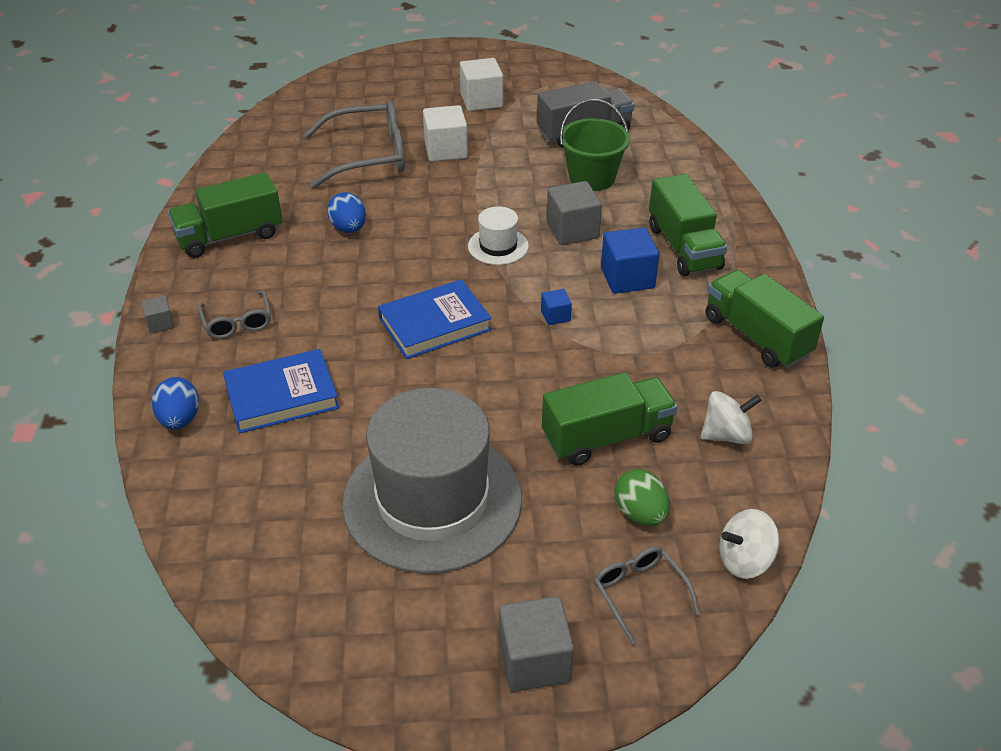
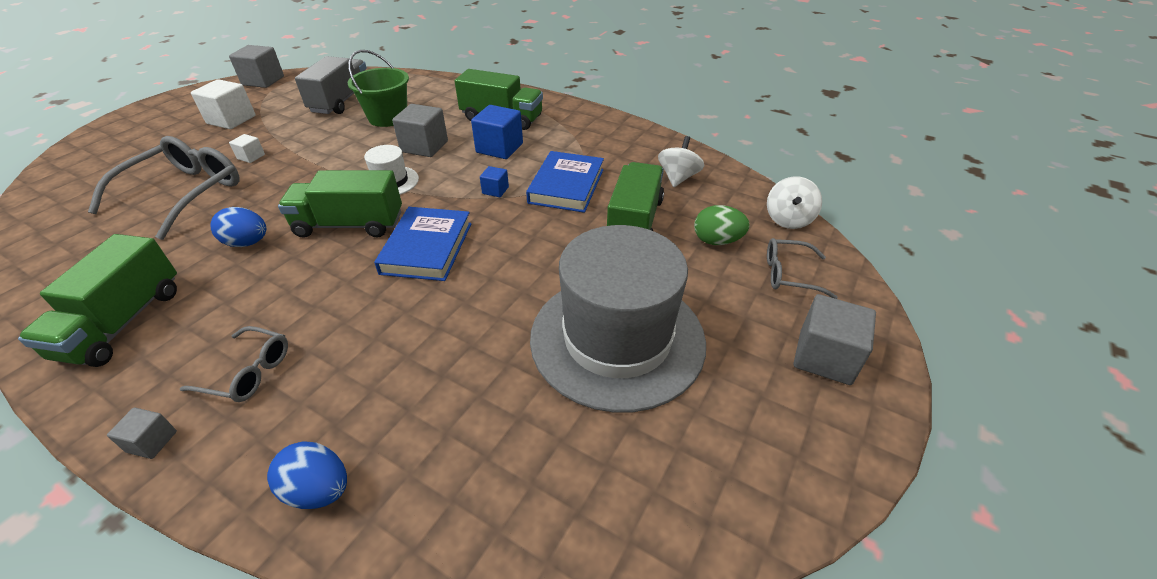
camera: 55 degrees left, 0 degrees up
(281, 396) = (389, 383): blue book -> blue book (566, 186)
(446, 150) = (251, 157): white cube -> white cube, size x0.52
(558, 68) = (263, 81): none -> grey cube
(756, 336) = (608, 131): green truck -> green truck (349, 225)

